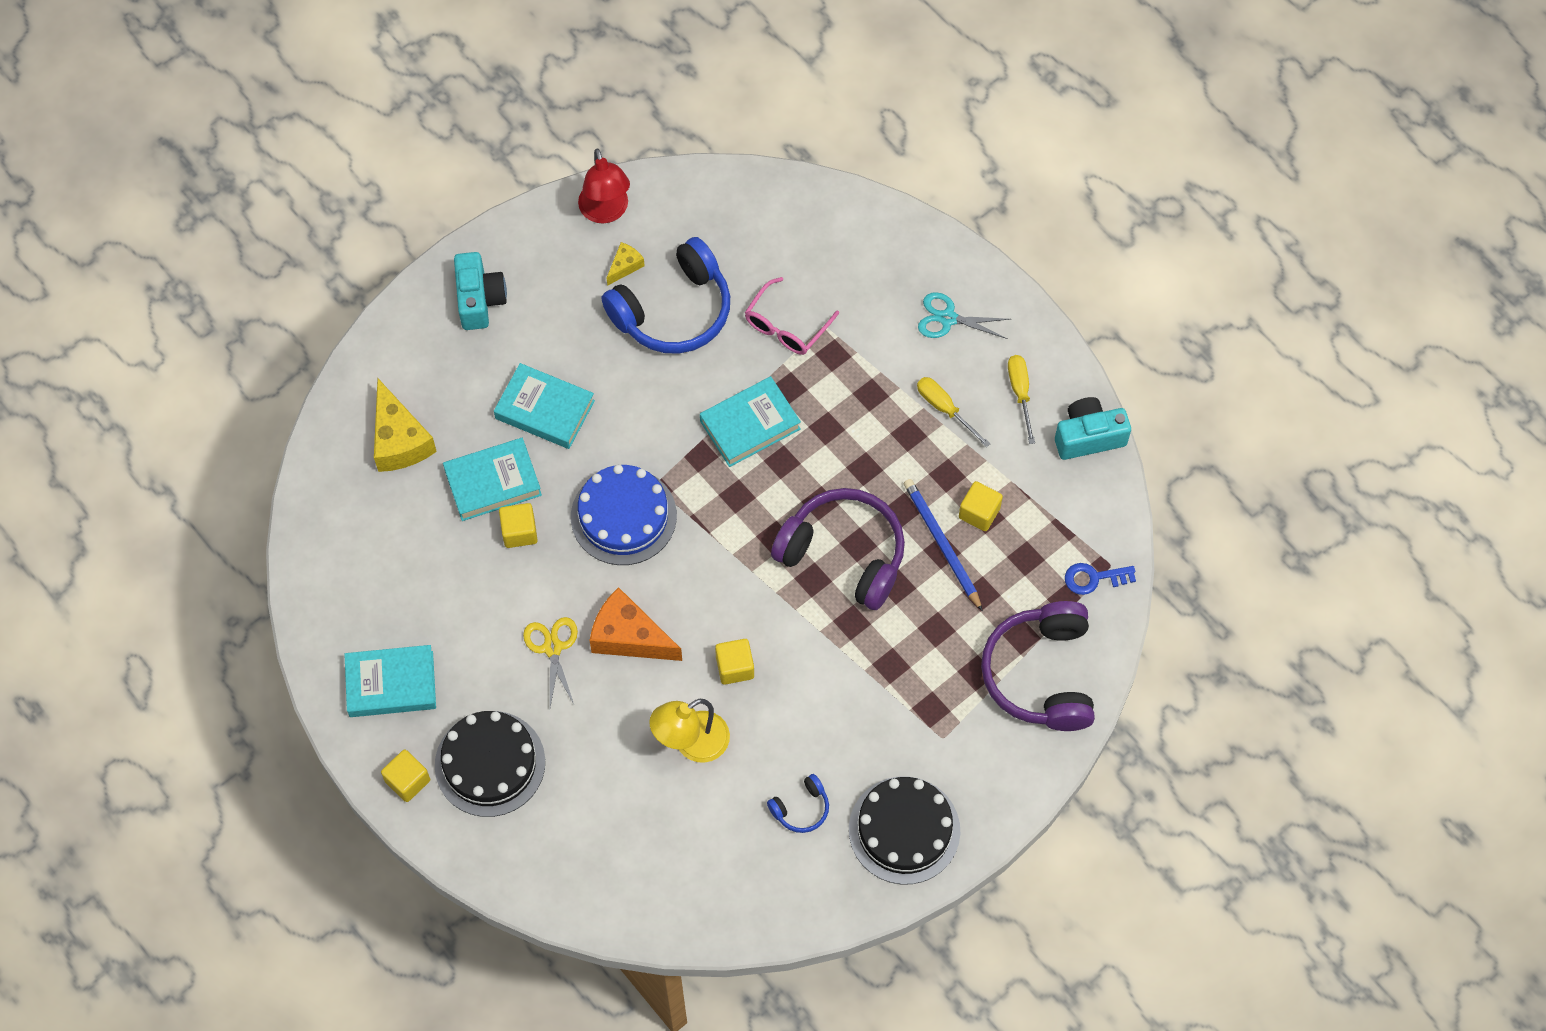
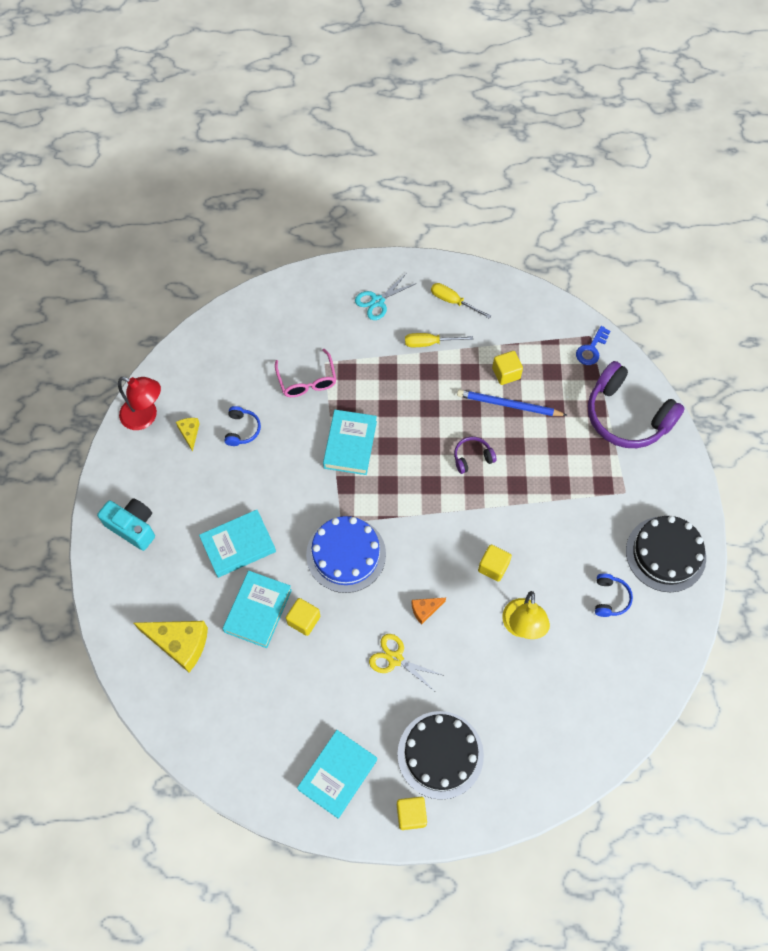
camera: 50 degrees left, 0 degrees up
(629, 636) = (425, 610): orange cheese -> orange cheese, size x0.50
(673, 310) = (242, 429): blue headphones -> blue headphones, size x0.45
(843, 554) = (472, 458): purple headphones -> purple headphones, size x0.45
(1088, 437) = (507, 290): turquoise camera -> none

